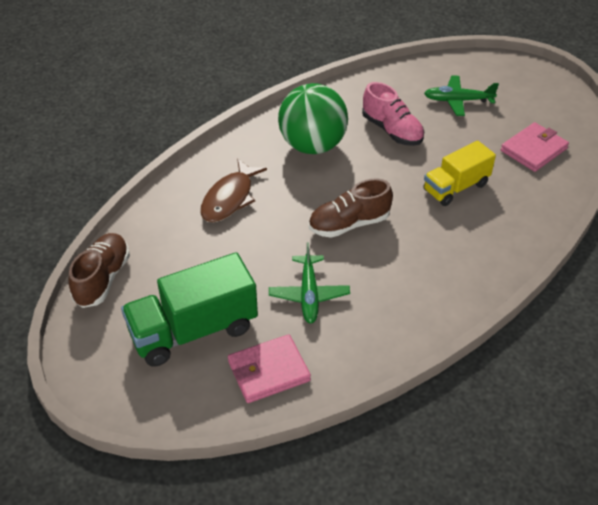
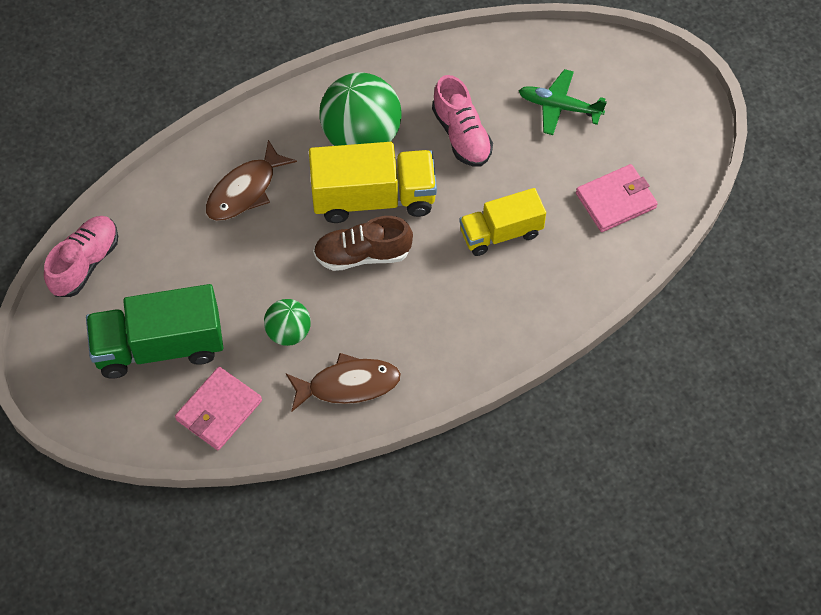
camera: 15 degrees right, 15 degrees up
(102, 279) = (85, 263): brown shoe -> pink shoe
(269, 371) = (219, 410): pink wallet -> pink wallet turned 45 degrees counterclockwise
(309, 294) = (288, 332): green plane -> green ball
(340, 183) = (373, 198): none -> yellow truck
(380, 324) = (348, 385): none -> brown fish

